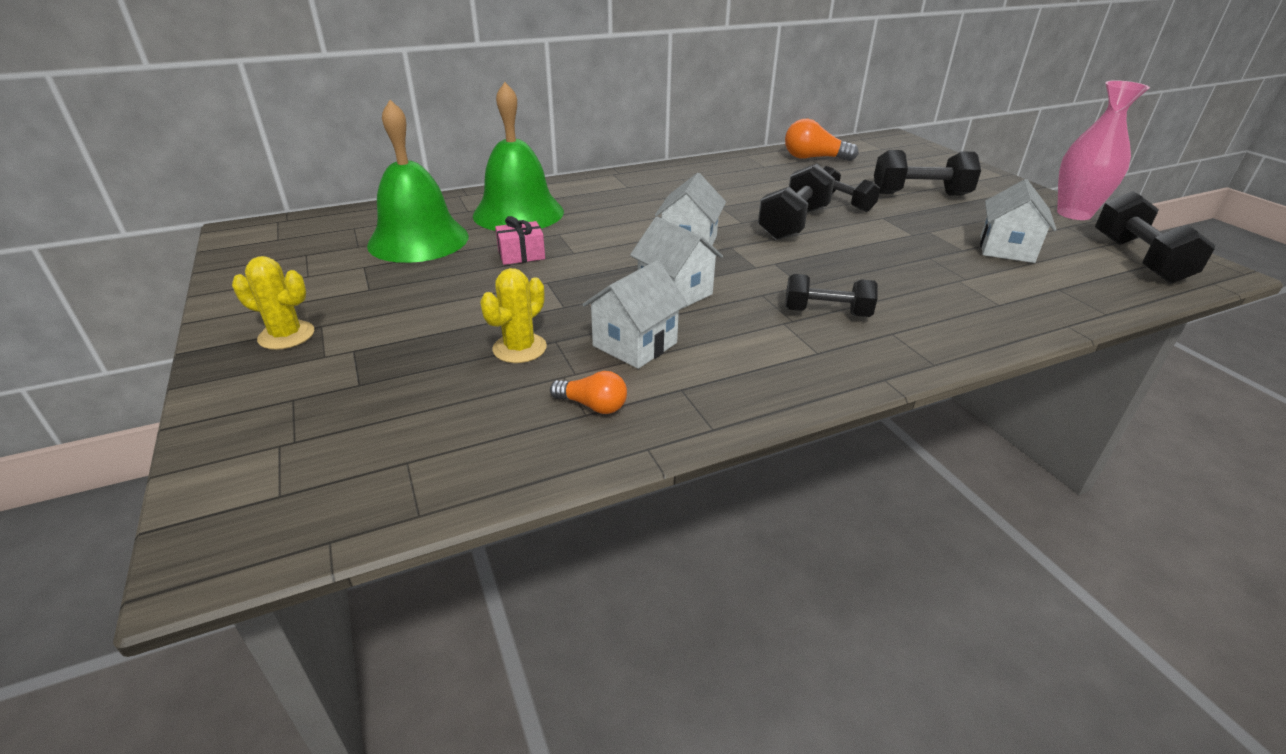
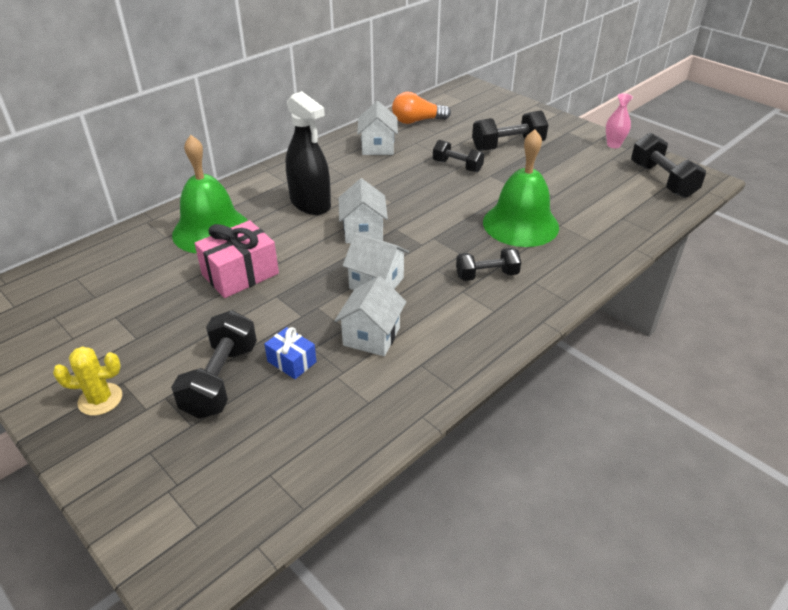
camera: 20 degrees left, 5 degrees up
(418, 240) = (144, 278): green bell -> green bell (520, 224)
(519, 348) = (291, 362): yellow cactus -> blue gift
(521, 255) = (240, 274): pink gift -> pink gift, size x1.80
(593, 405) = (370, 394): orange light bulb -> none
(643, 208) = (310, 203): none -> black spray bottle
(793, 223) = (430, 195): black dumbbell -> black dumbbell (221, 380)
(1006, 249) = (581, 189): white house -> white house (378, 147)
(1074, 214) = (613, 145): pink vase -> pink vase, size x0.58

